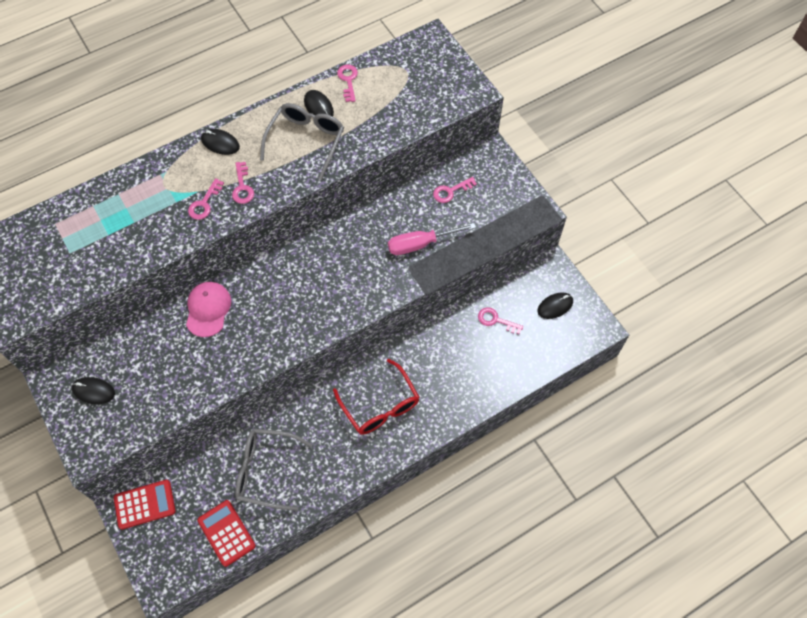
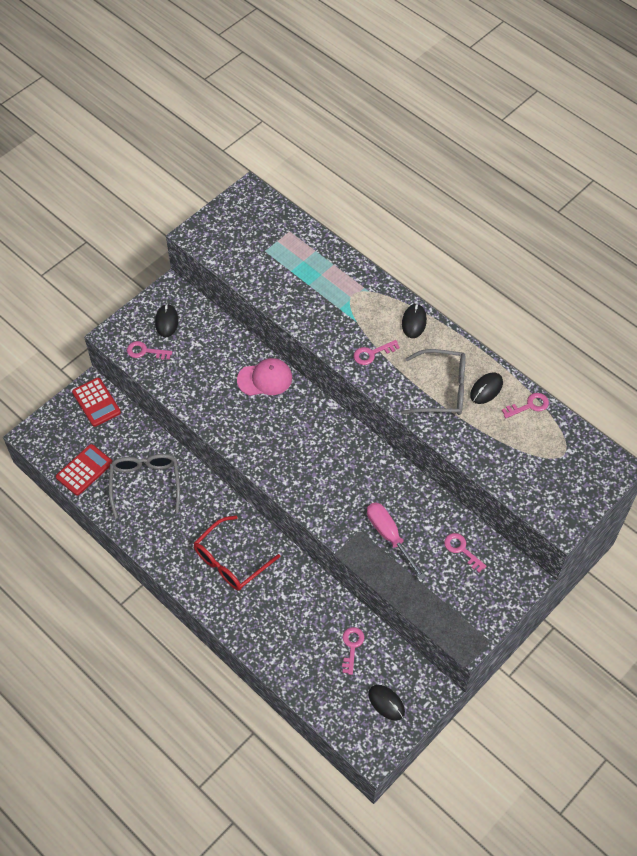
camera: 75 degrees right, 5 degrees down
(204, 203) = (345, 330): pink key -> pink key (145, 351)

